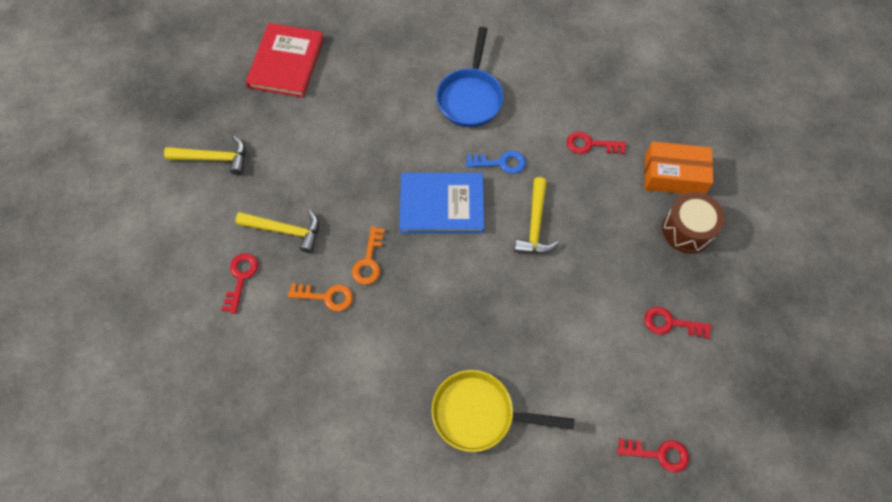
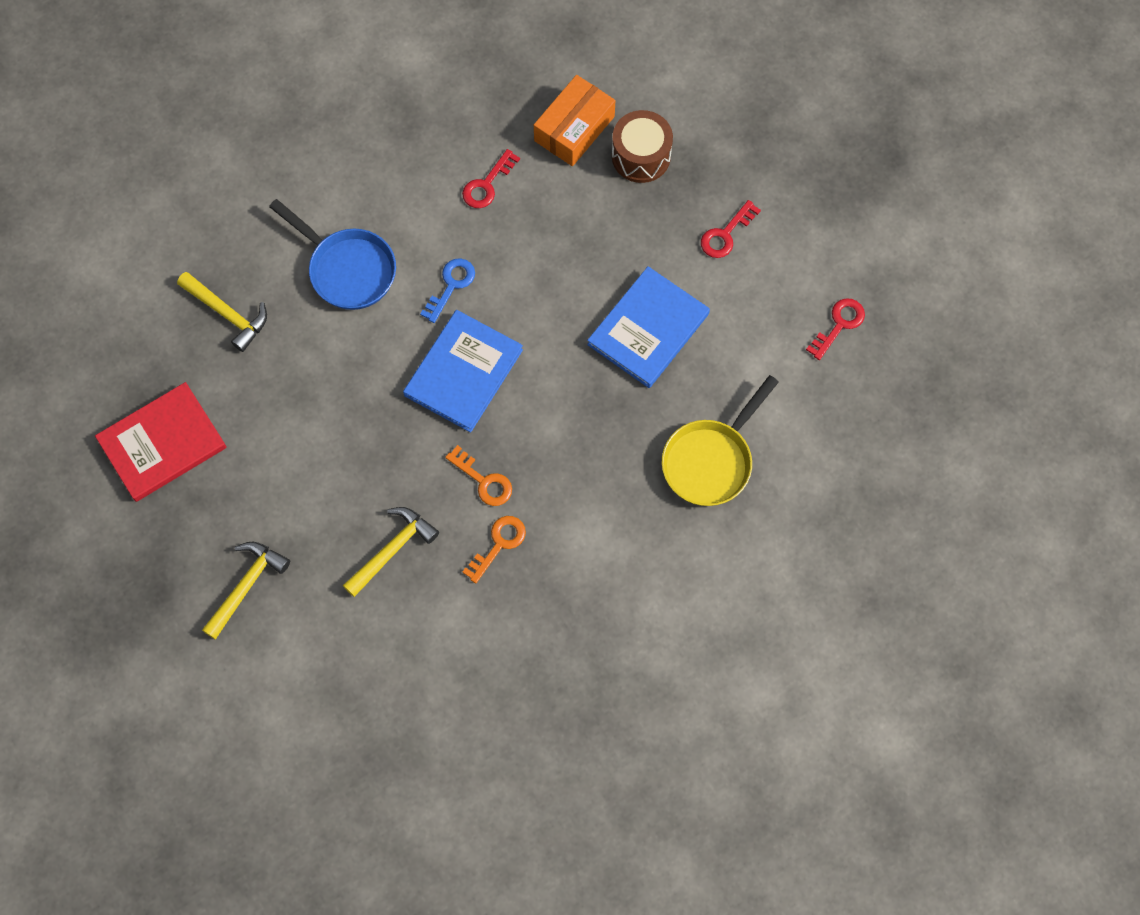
camera: 60 degrees left, 5 degrees up
(241, 278) = (421, 622): red key -> none
(286, 62) = (162, 443): red book -> red book turned 75 degrees counterclockwise
(535, 225) = (545, 294): yellow hammer -> yellow hammer (228, 314)
(556, 309) = (648, 329): none -> blue book

